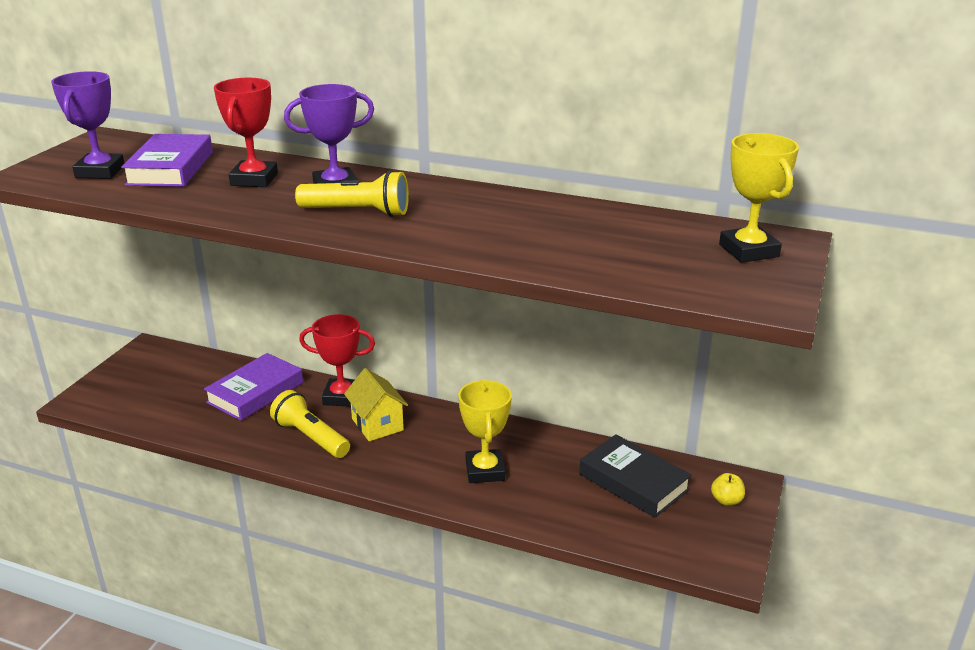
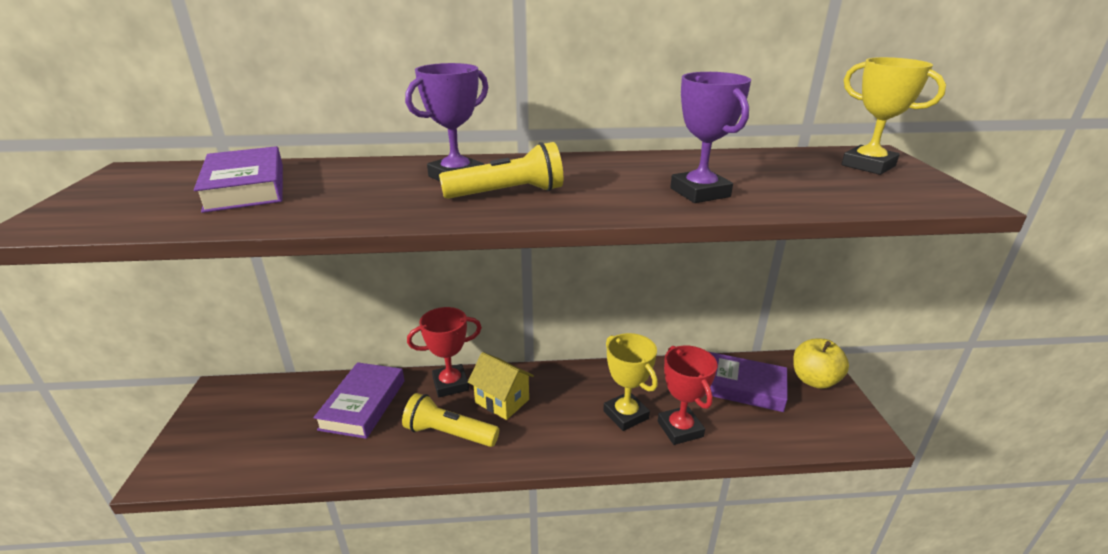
camera: 25 degrees left, 0 degrees up
(100, 172) = (153, 204): purple trophy -> purple trophy (700, 192)
(254, 179) = (359, 183): red trophy -> red trophy (680, 429)
(633, 482) = (741, 386): black book -> purple book
(726, 500) = (814, 380): yellow apple -> yellow apple, size x1.87

